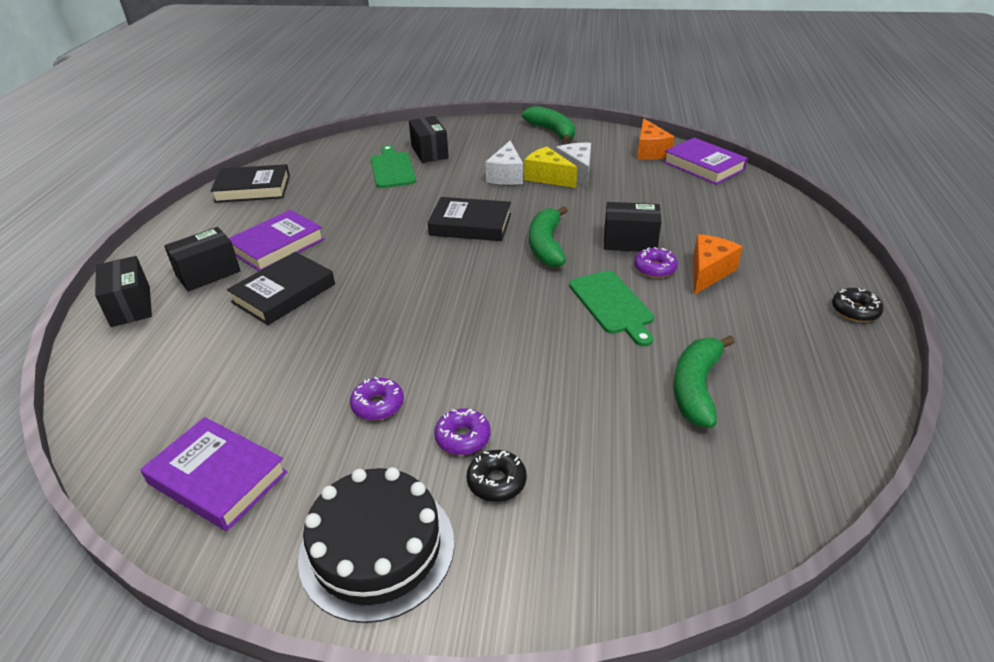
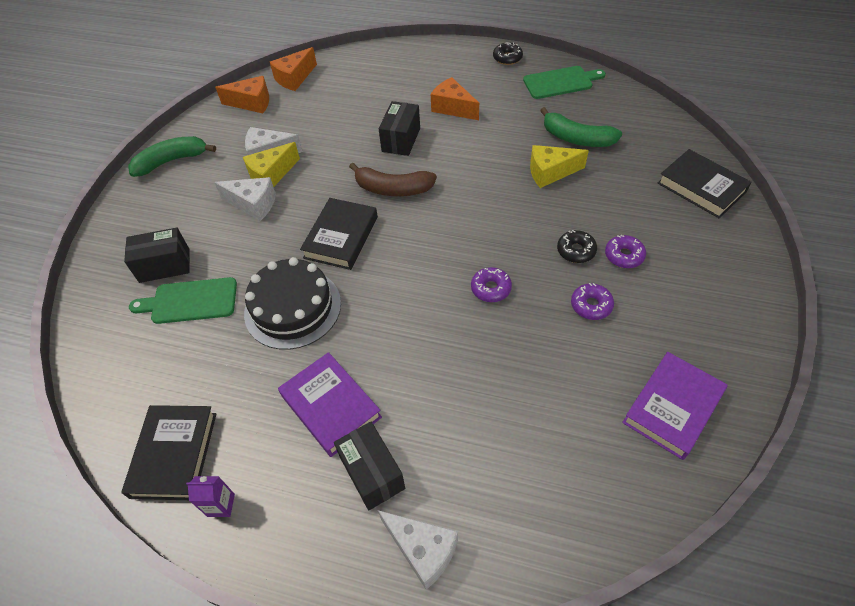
camera: 80 degrees left, 15 degrees up
(130, 306) = (423, 550): black box -> white cheese
(206, 213) = (221, 505): none -> purple carton
(284, 293) = (427, 389): black book -> black book (701, 187)
(377, 548) = (722, 302): black cake -> black cake (292, 308)
(496, 481) = (662, 240): black donut -> black donut (576, 251)
(546, 245) = (393, 189): green banana -> brown banana
(611, 363) = (550, 173): none -> yellow cheese
(612, 305) = (484, 162): green cutting board -> green cutting board (560, 82)
(654, 268) = (442, 133): purple donut -> purple donut (491, 288)
(703, 166) = (294, 78): purple book -> orange cheese

